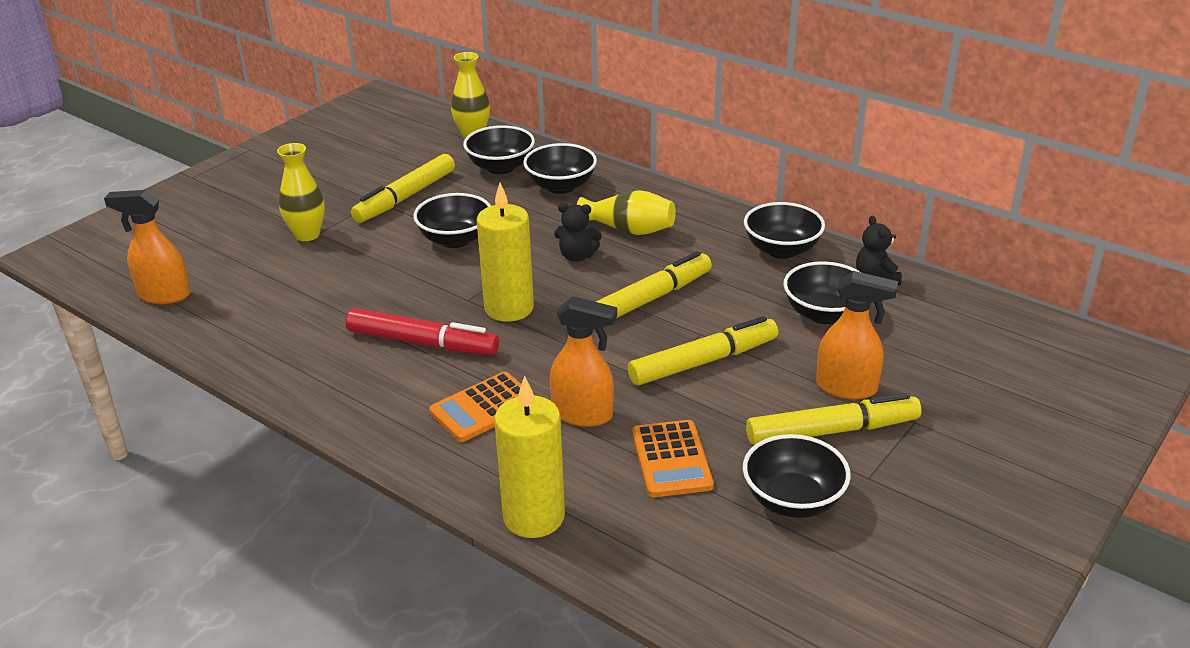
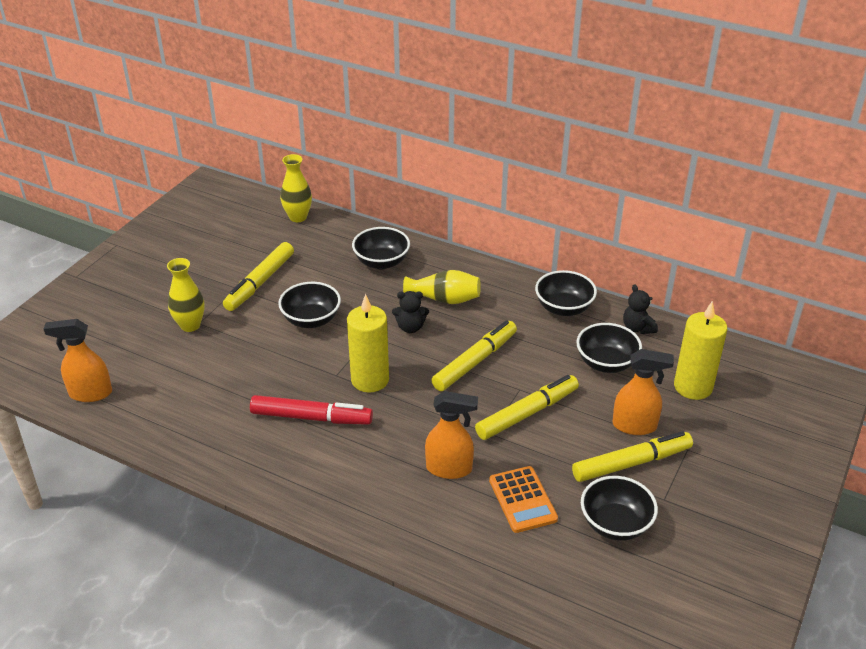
camera: 10 degrees left, 5 degrees up
(484, 408) = (374, 470): orange calculator -> none
(500, 167) = (329, 247): black bowl -> none
(534, 517) = (434, 559): yellow candle -> yellow candle (693, 387)

